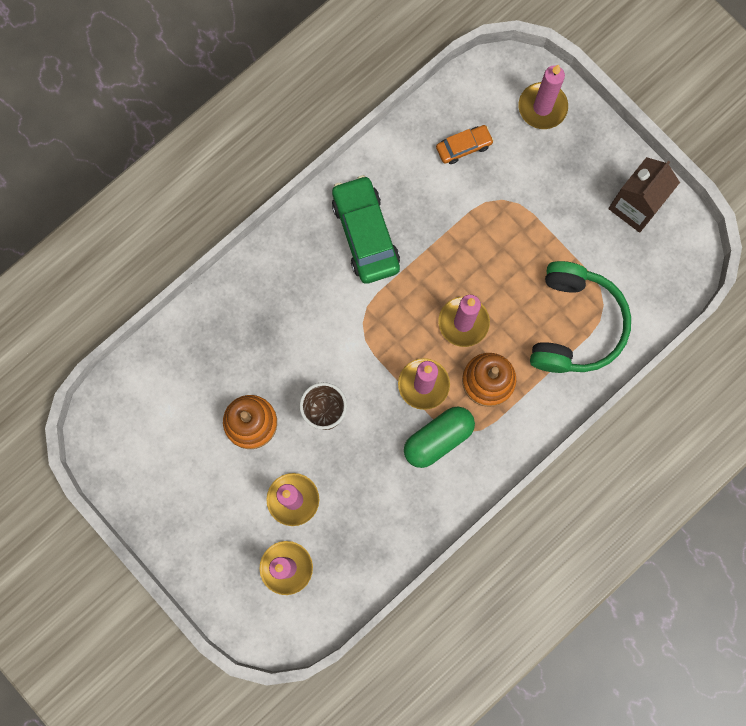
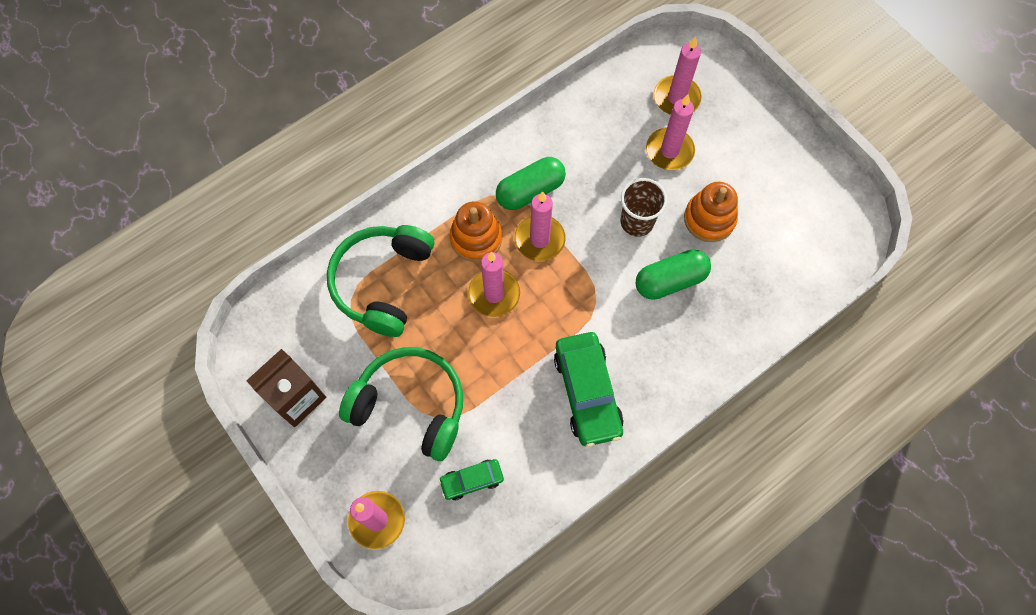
camera: 175 degrees left, 10 degrees down
(290, 351) = (670, 280): none -> green capsule
(464, 147) = (471, 480): orange car -> green car
(529, 207) = (410, 406): none -> green headphones

